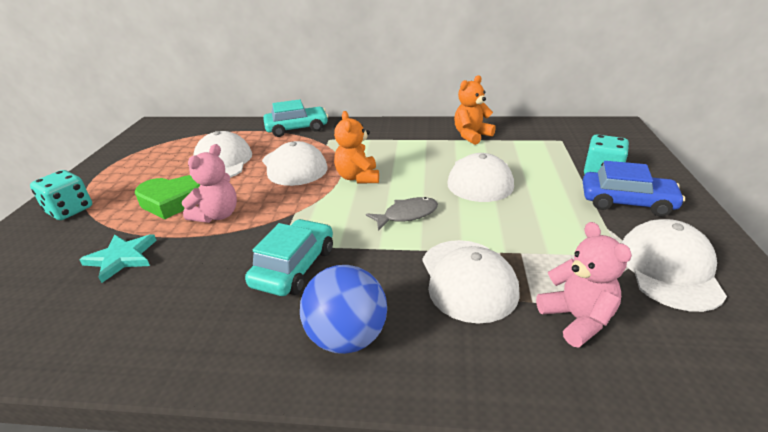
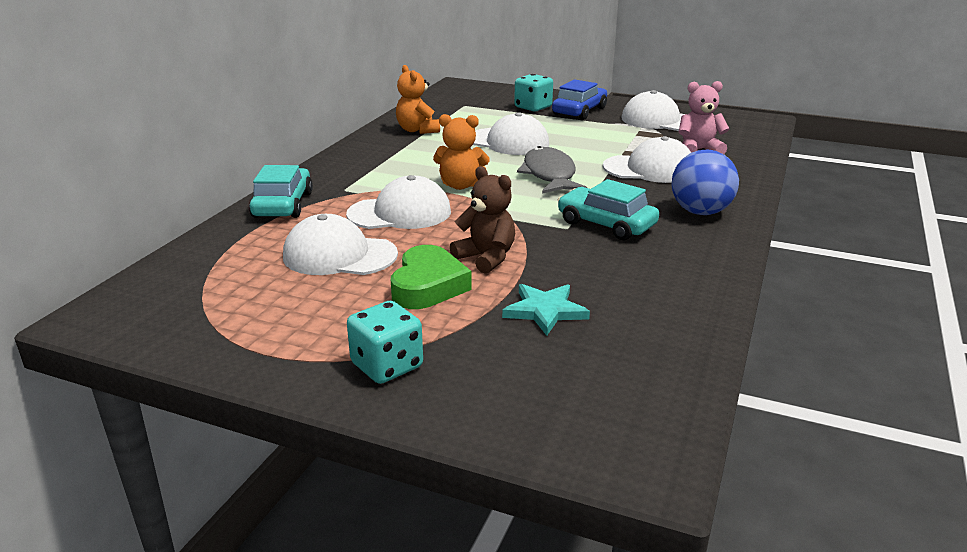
camera: 75 degrees left, 5 degrees down
(217, 215) = (486, 258): pink teddy bear -> brown teddy bear
(407, 215) = (549, 175): grey fish -> grey fish, size x1.53

